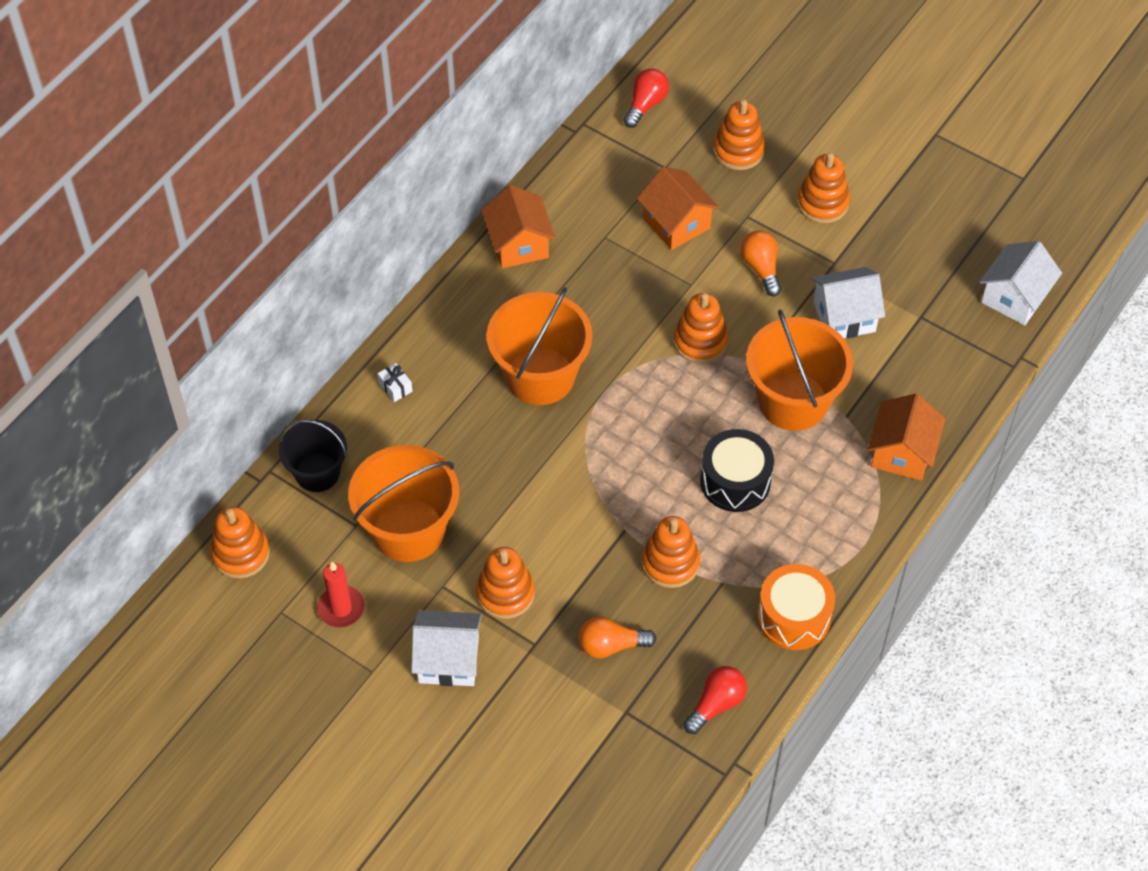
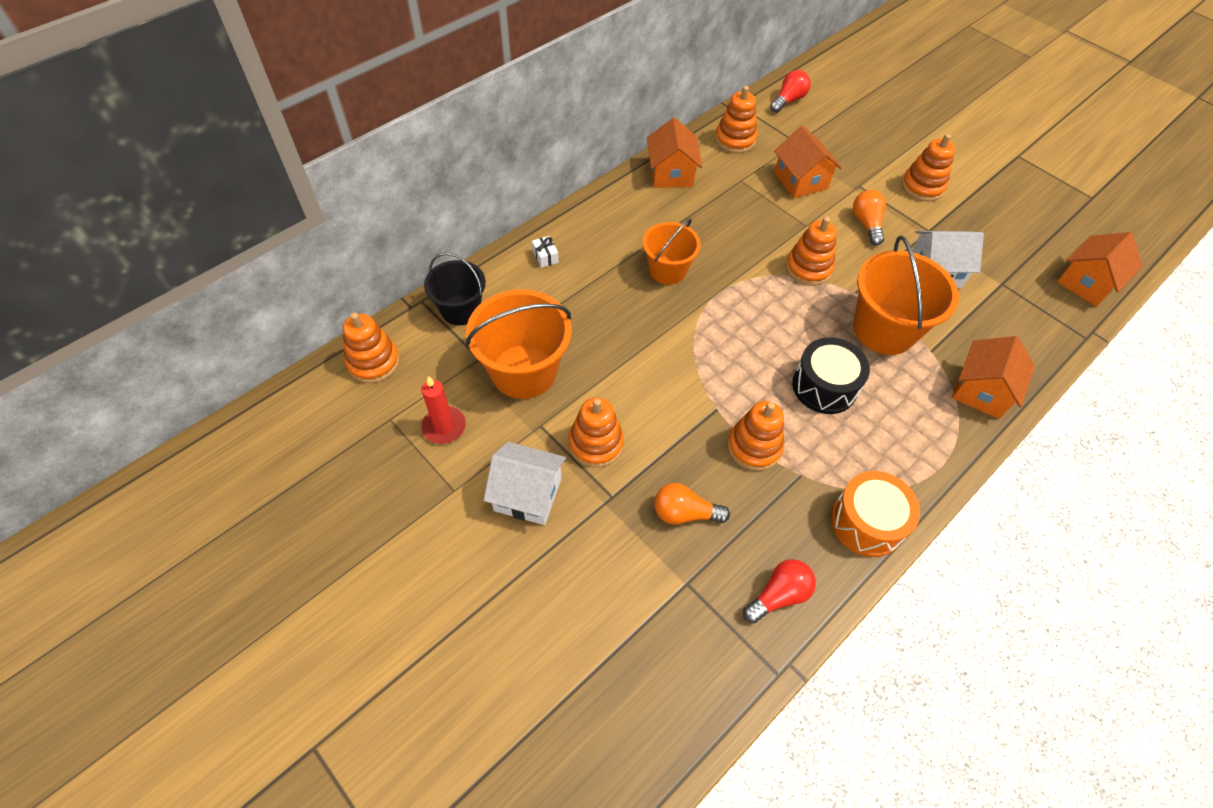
camera: 10 degrees right, 0 degrees up
(540, 376) = (667, 270): orange bucket -> orange bucket, size x0.63
(738, 150) = (857, 141): orange stacking toy -> orange stacking toy (735, 140)
(1014, 297) = (1086, 283): white house -> orange house

